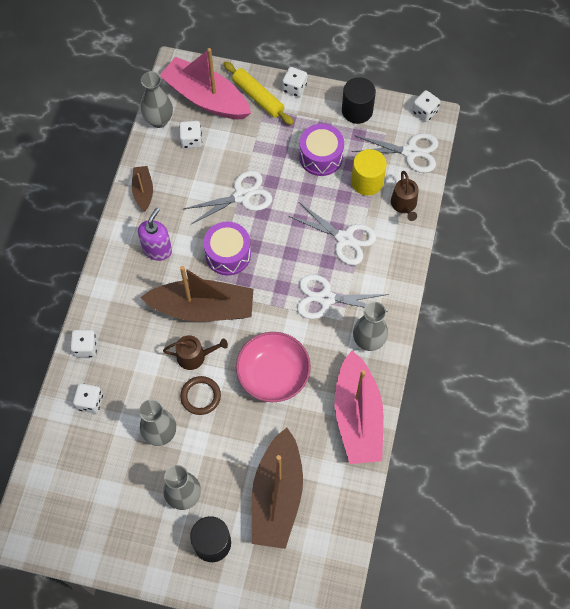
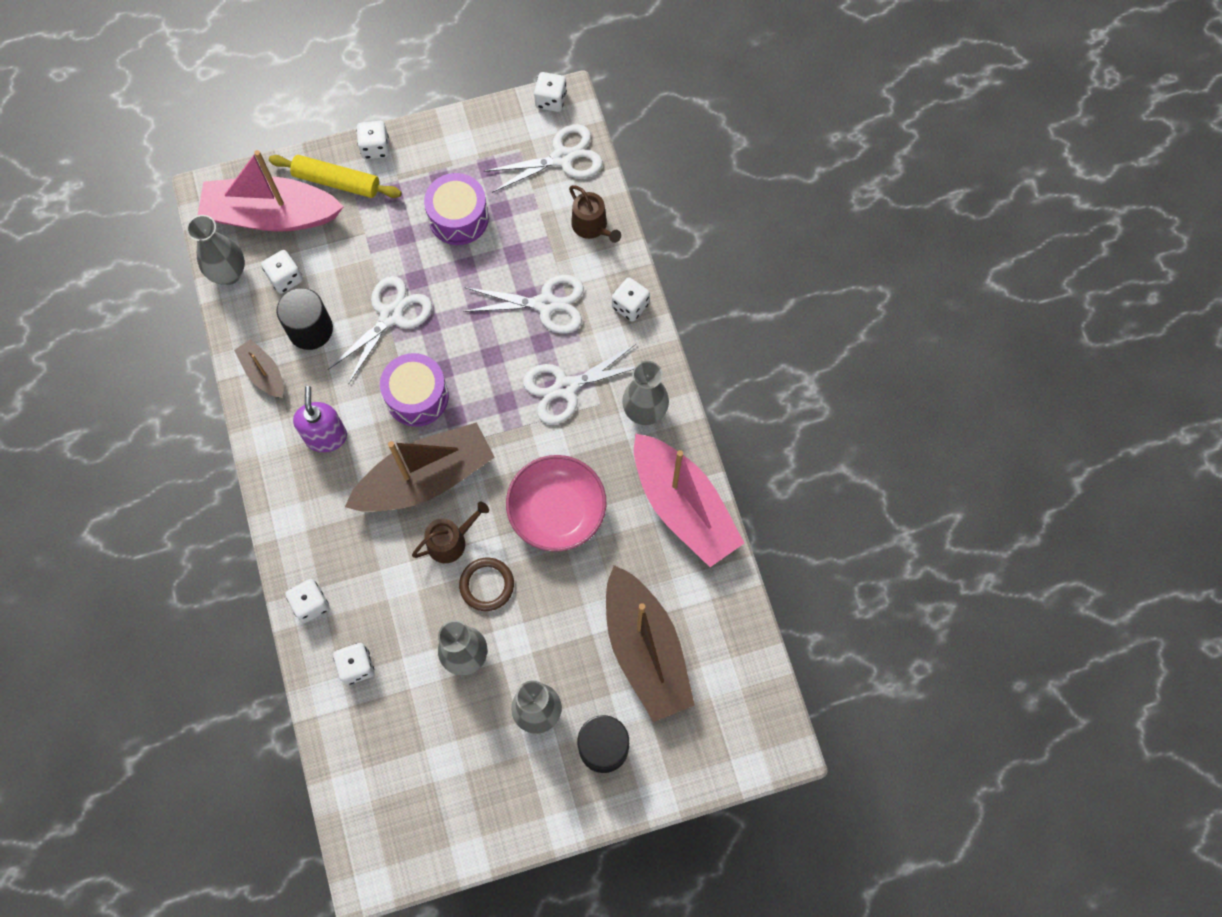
camera: 30 degrees left, 5 degrees up
(357, 111) = (469, 138): black cylinder -> black cylinder (310, 329)
(367, 182) = (532, 220): yellow cylinder -> none
(399, 268) = (630, 306): none -> white dice

